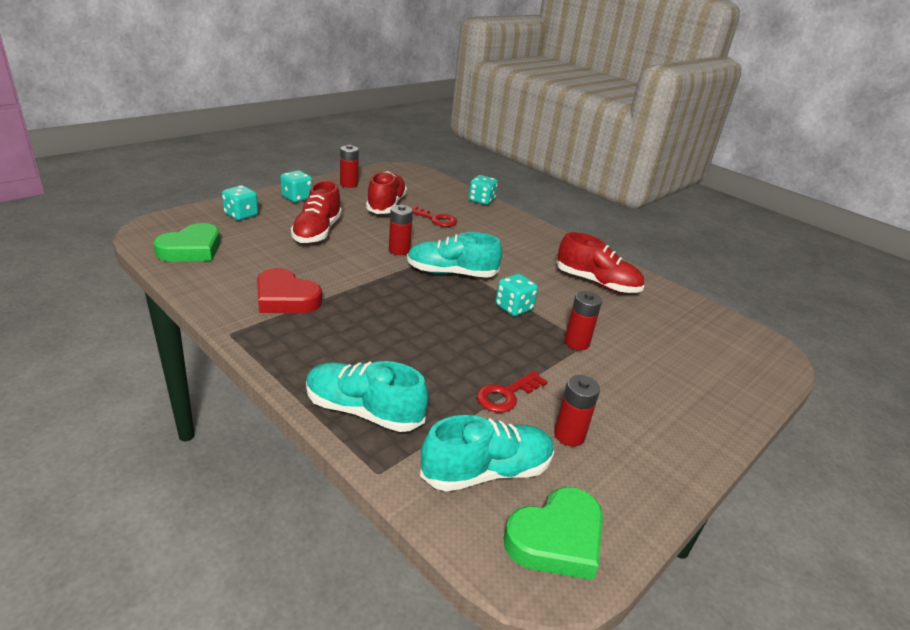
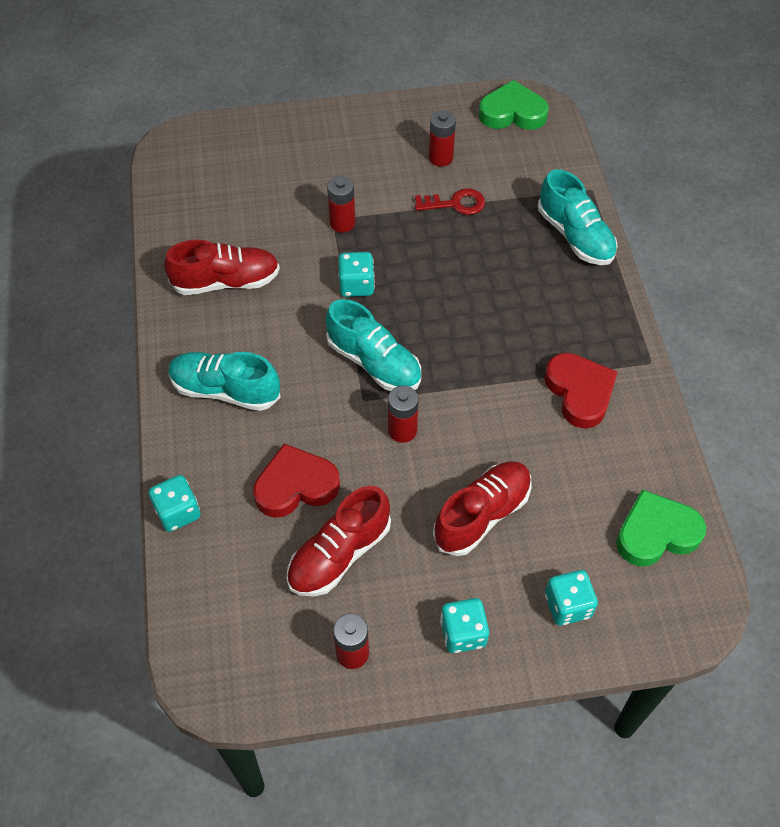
camera: 140 degrees left, 25 degrees up
(435, 219) = (296, 486): red key -> red heart
(486, 472) = (521, 161): turquoise shoe -> turquoise shoe (225, 390)
(596, 283) = (226, 282): red shoe -> red shoe turned 105 degrees clockwise

